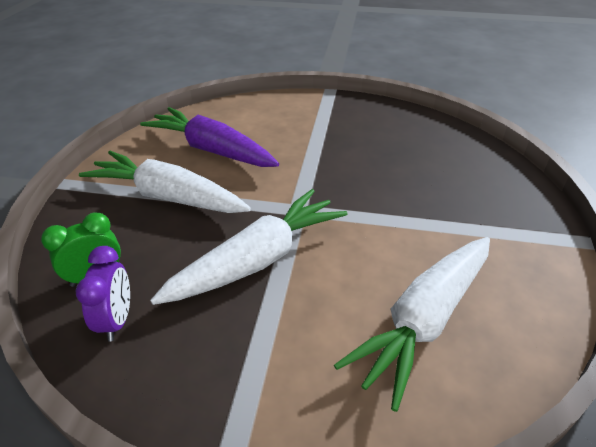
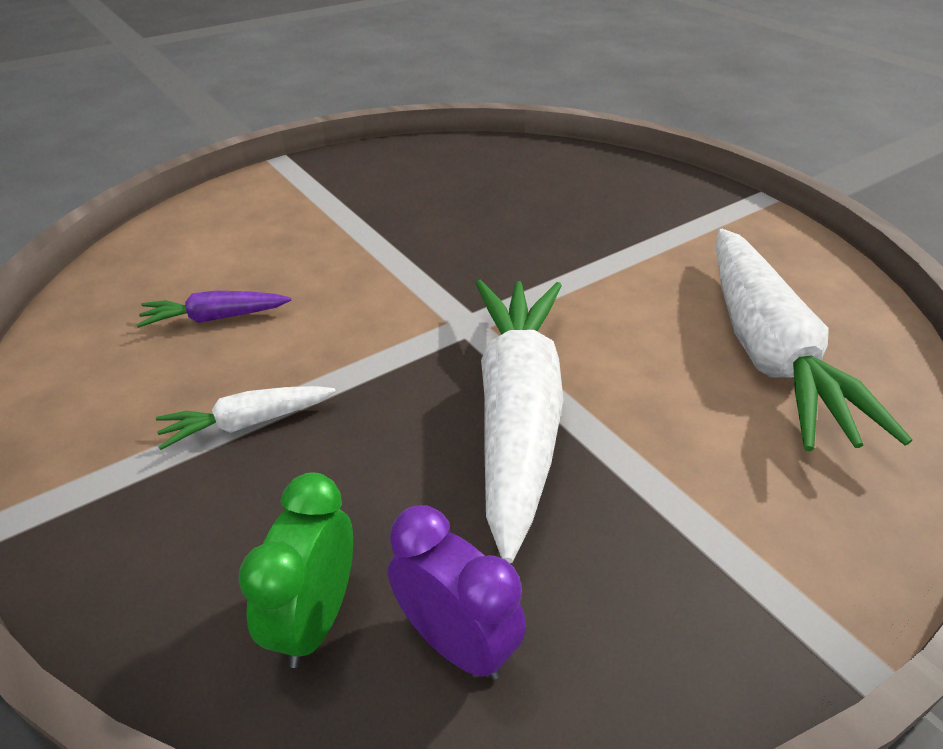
camera: 45 degrees left, 0 degrees up
(167, 197) = (247, 423): white carrot -> white carrot, size x0.45
(211, 150) = (215, 318): purple carrot -> purple carrot, size x0.45

